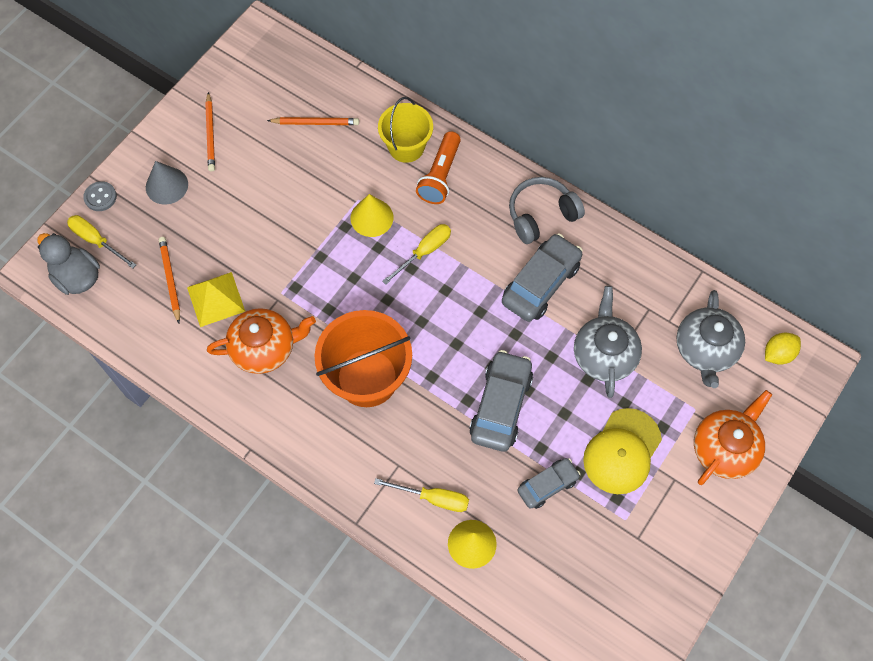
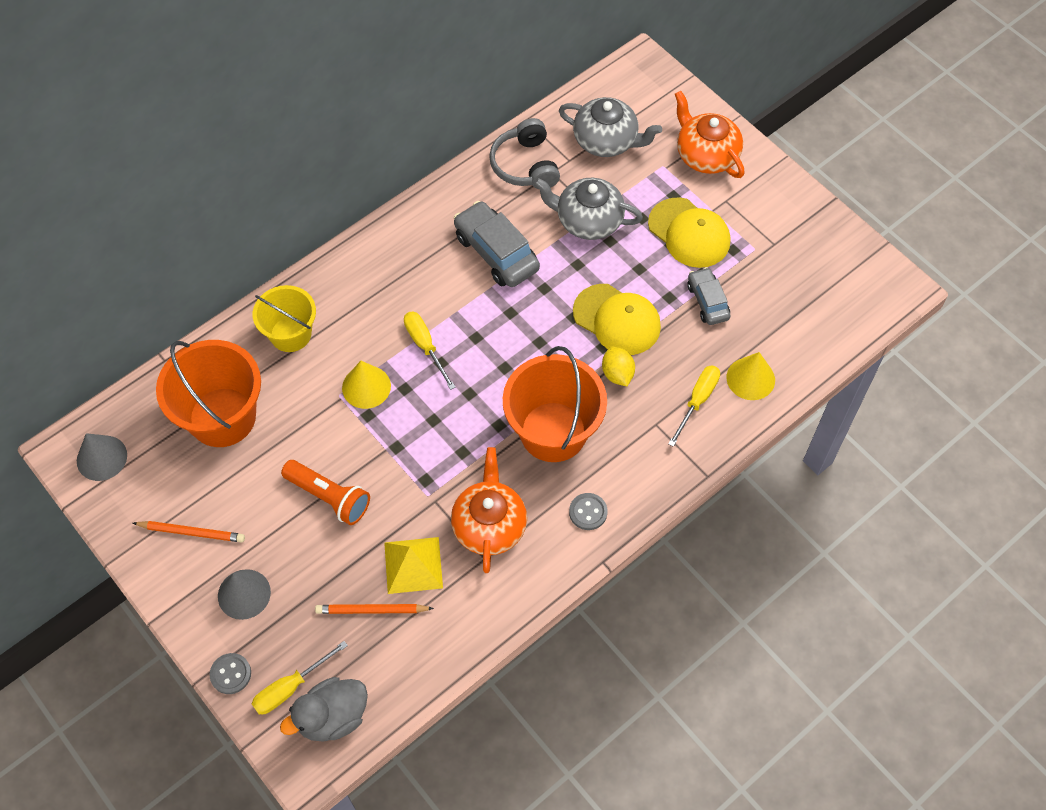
camera: 75 degrees left, 5 degrees down
(260, 54) = (102, 458): none -> grey cone
(295, 426) = (588, 512): none -> grey button
(315, 123) = (222, 417): orange pencil -> orange bucket
(440, 176) = (339, 310): orange flashlight -> orange flashlight (329, 497)
(500, 406) = (617, 320): grey car -> yellow cap
(541, 215) = (420, 232): grey headphones -> grey headphones (525, 165)
(778, 354) = (626, 89): yellow lemon -> yellow lemon (617, 374)

